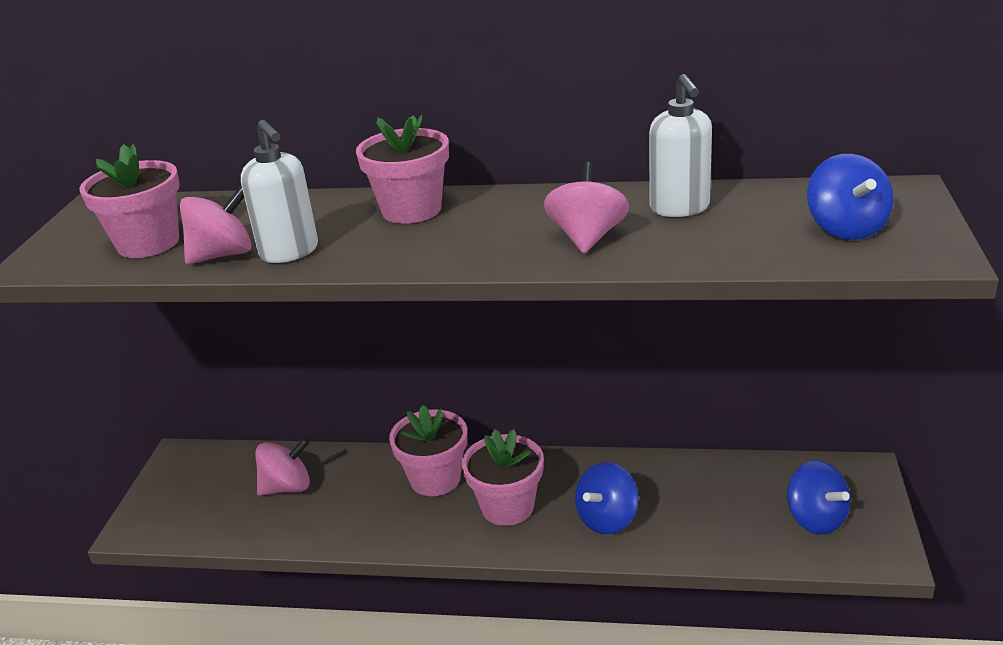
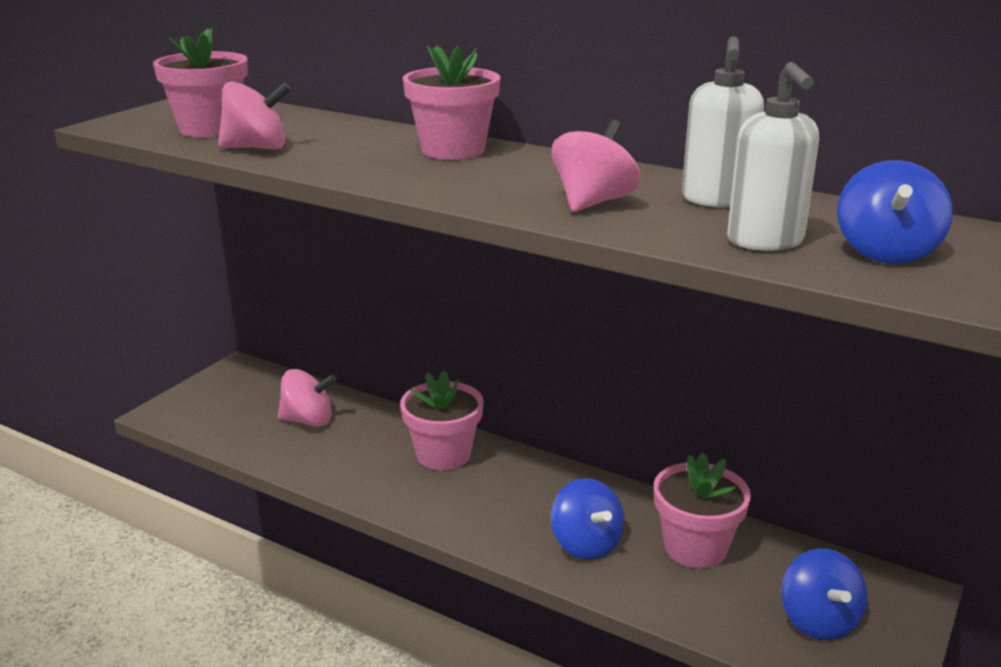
camera: 20 degrees right, 5 degrees down
(289, 252) = (312, 157): white soap dispenser -> white soap dispenser (765, 241)
(507, 507) = (494, 501): pink flower pot -> pink flower pot (695, 547)
(607, 519) = (586, 544): blue spinning top -> blue spinning top turned 90 degrees counterclockwise

